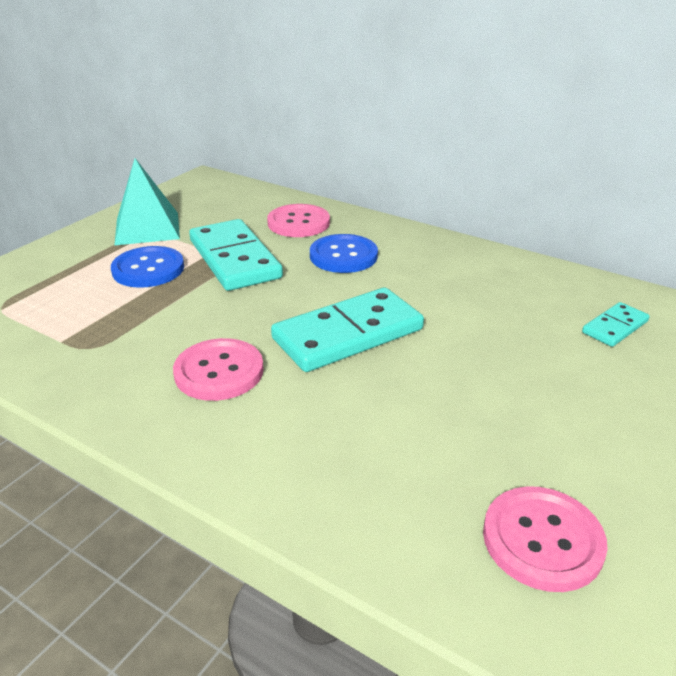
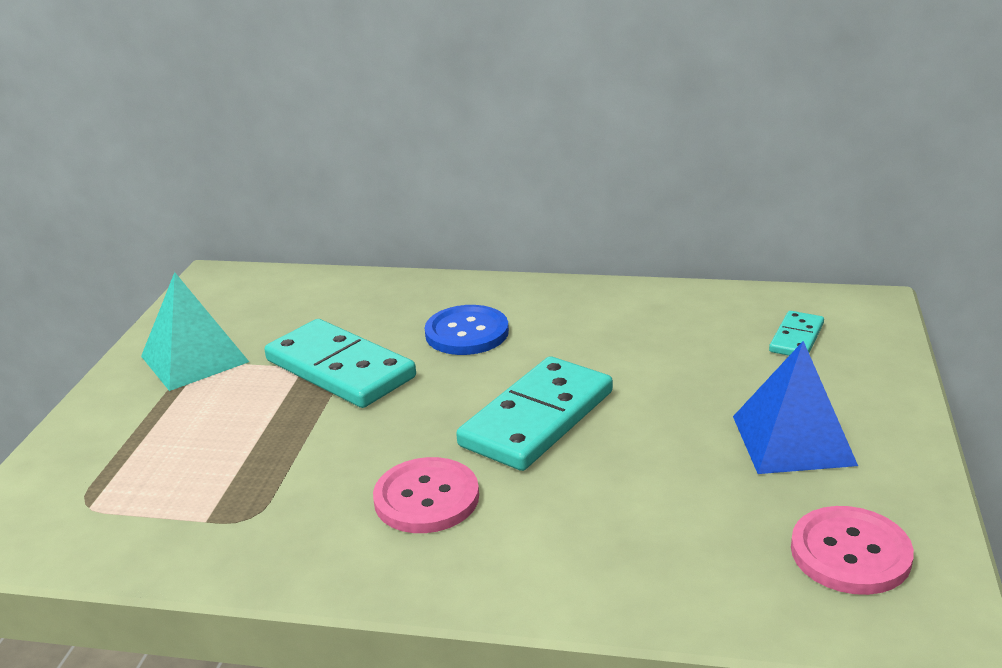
camera: 20 degrees left, 5 degrees down
(148, 269) = (241, 408): blue button -> none
(298, 223) = (383, 306): pink button -> none
(554, 415) = (793, 440): none -> blue pyramid

